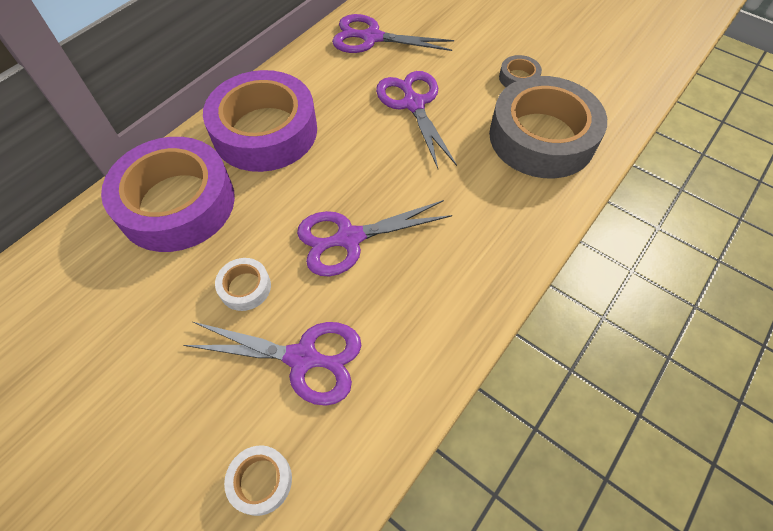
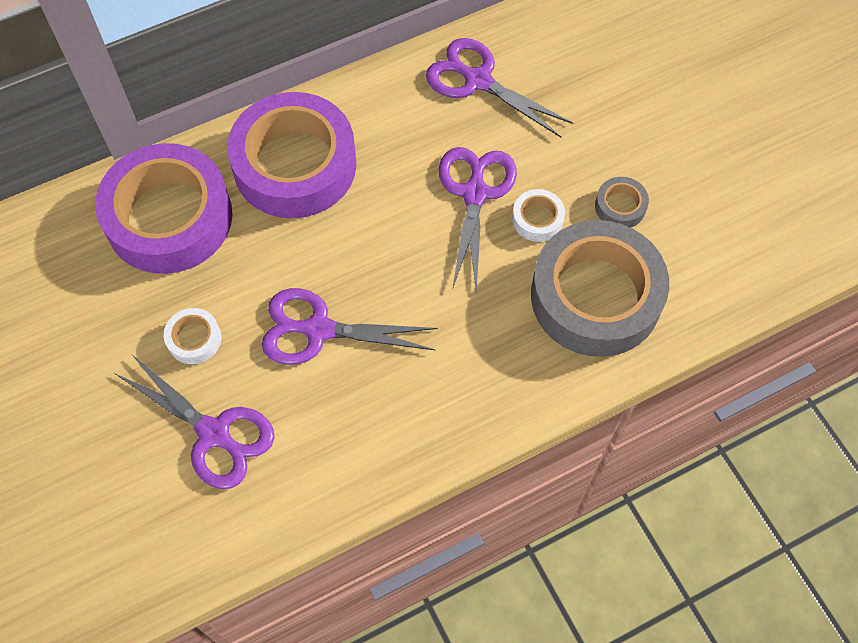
camera: 25 degrees right, 5 degrees up
(260, 481) = (128, 526): white tape -> white tape (537, 219)

